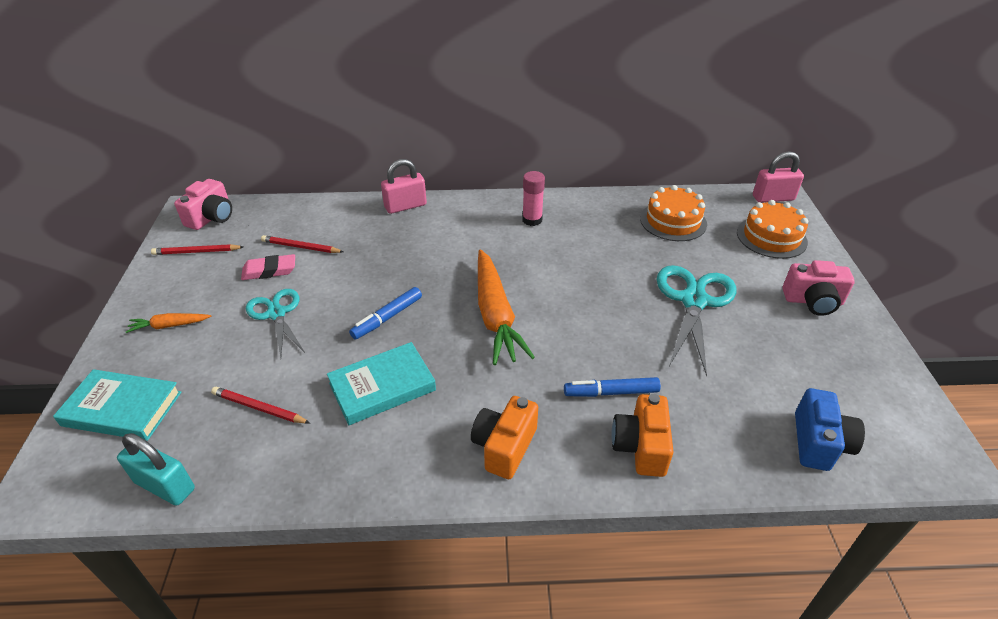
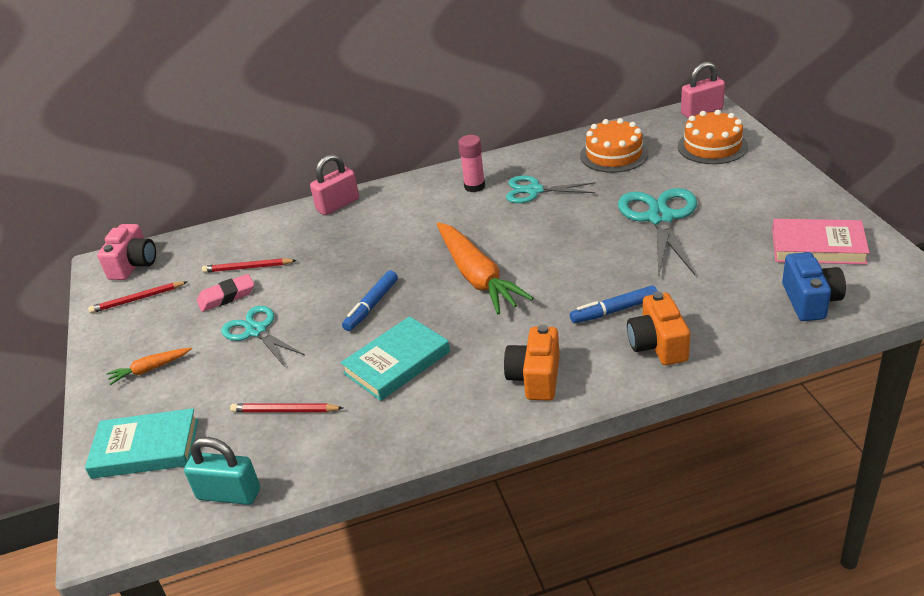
camera: 10 degrees left, 5 degrees down
(584, 239) = (534, 190): none -> turquoise scissors
(813, 301) = (768, 191): pink camera -> none
(846, 379) = (818, 246): none -> pink book

